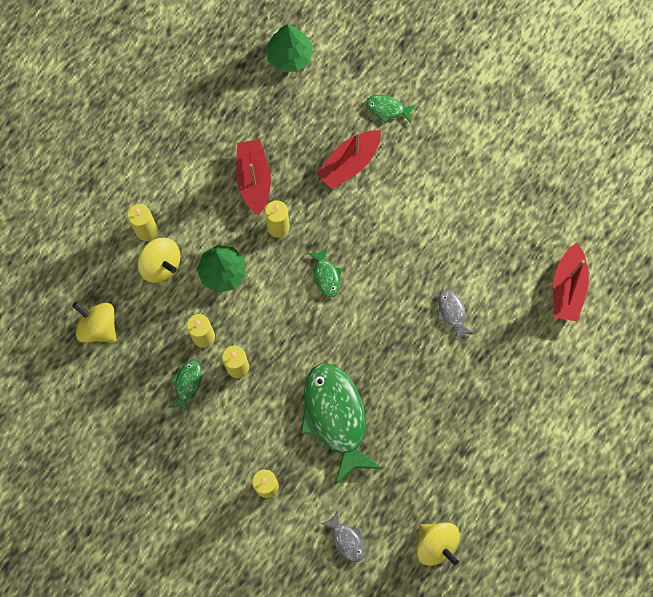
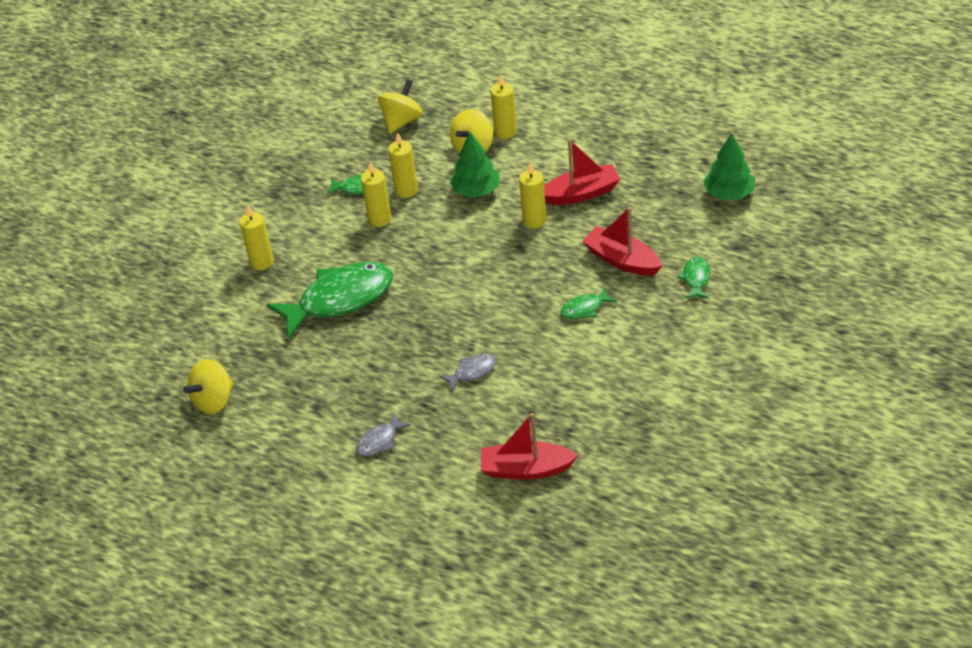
camera: 85 degrees right, 30 degrees down
(326, 275) = (490, 265): green fish -> green fish (585, 308)
(346, 539) = (213, 330): grey fish -> grey fish (379, 441)

